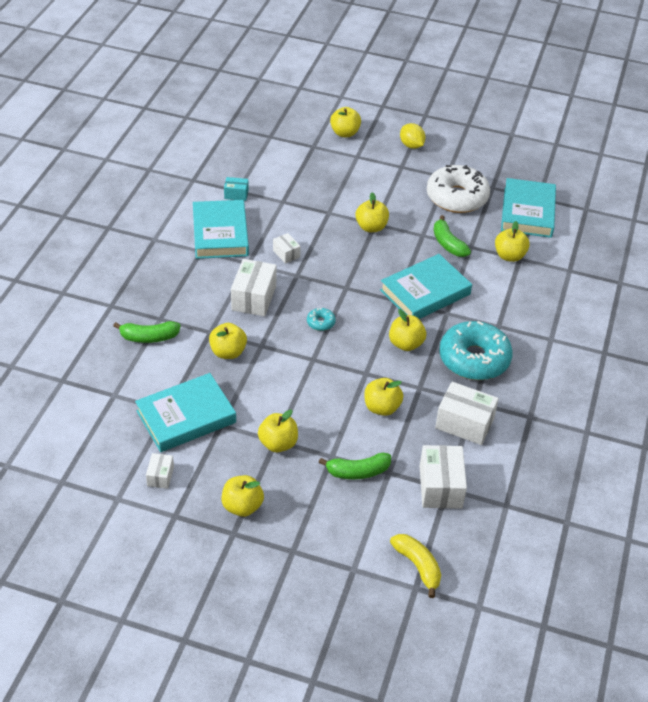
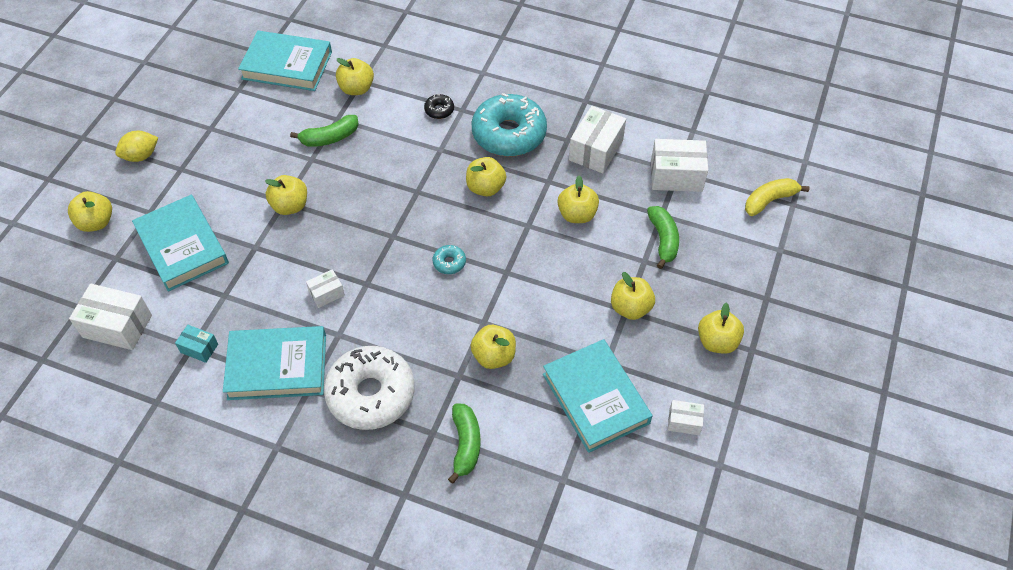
camera: 85 degrees left, 10 degrees up
(236, 194) = (199, 348): turquoise box -> turquoise box turned 75 degrees counterclockwise
(254, 298) = (403, 329): white box -> white box (117, 326)
(425, 292) = (407, 165): turquoise book -> turquoise book (182, 246)
(457, 197) = (250, 122): white donut -> white donut (371, 394)
(494, 310) = (439, 110): none -> black donut

